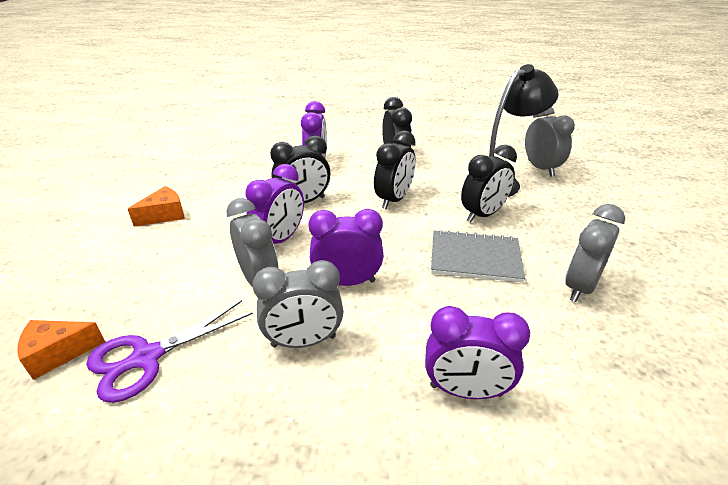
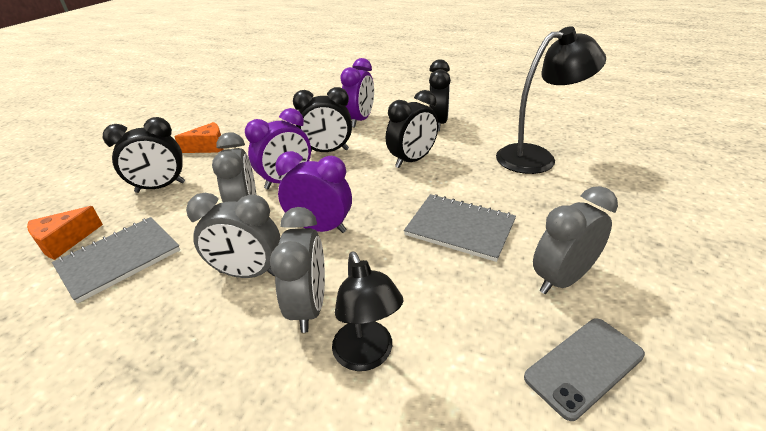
camera: 20 degrees right, 0 degrees up
(58, 353) = (65, 241): orange cheese -> orange cheese turned 45 degrees counterclockwise
(145, 358) = (119, 259): purple scissors -> grey notebook
(466, 390) = (367, 356): purple clock -> black lamp
(483, 214) = (495, 187): black clock -> black clock (160, 187)
(540, 168) = (591, 150): grey clock -> grey clock (309, 306)
(634, 353) = (584, 366): none -> grey phone

